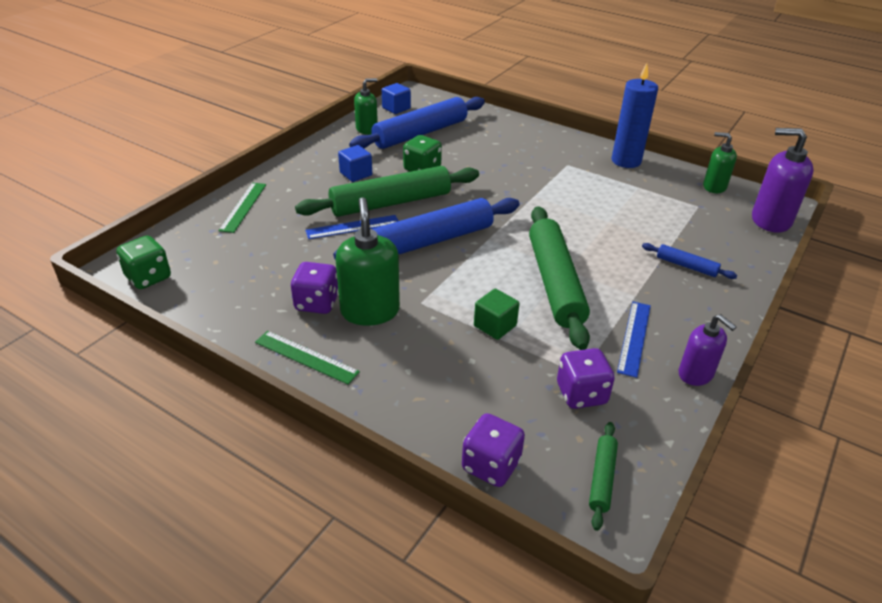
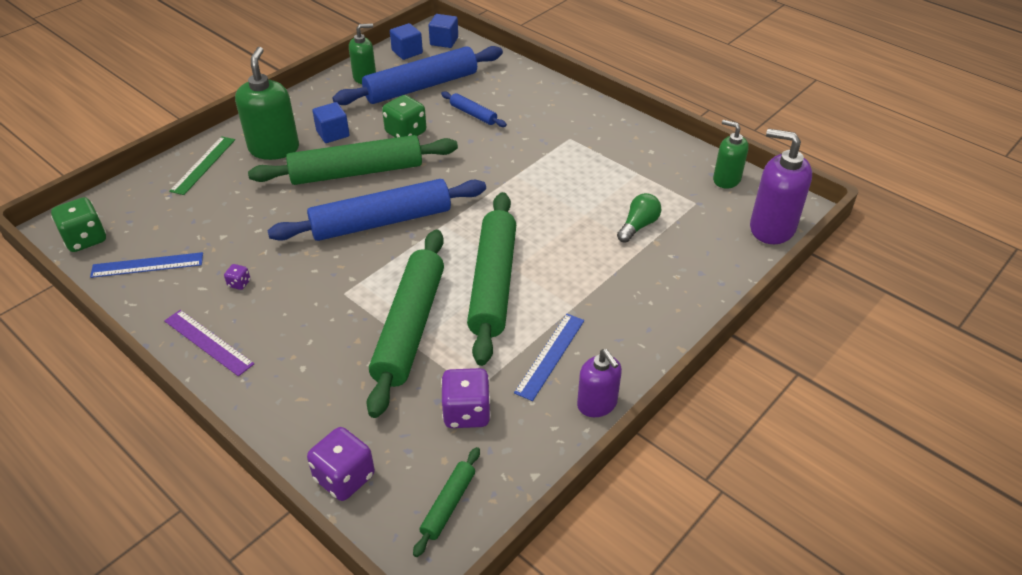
camera: 10 degrees right, 5 degrees up
(306, 357) = (208, 342): green ruler -> purple ruler
(317, 303) = (239, 283): purple dice -> purple dice, size x0.47
(352, 227) = (306, 198): blue ruler -> blue ruler (147, 265)
(370, 311) = (289, 298): green soap dispenser -> green soap dispenser (274, 148)
(425, 99) = (444, 41): none -> blue cube
(495, 326) = (409, 327): green cube -> green rolling pin
(626, 161) = (639, 138): blue candle -> none
(659, 227) = (638, 226): none -> green light bulb
(686, 266) = (646, 277): blue rolling pin -> blue rolling pin (473, 114)

